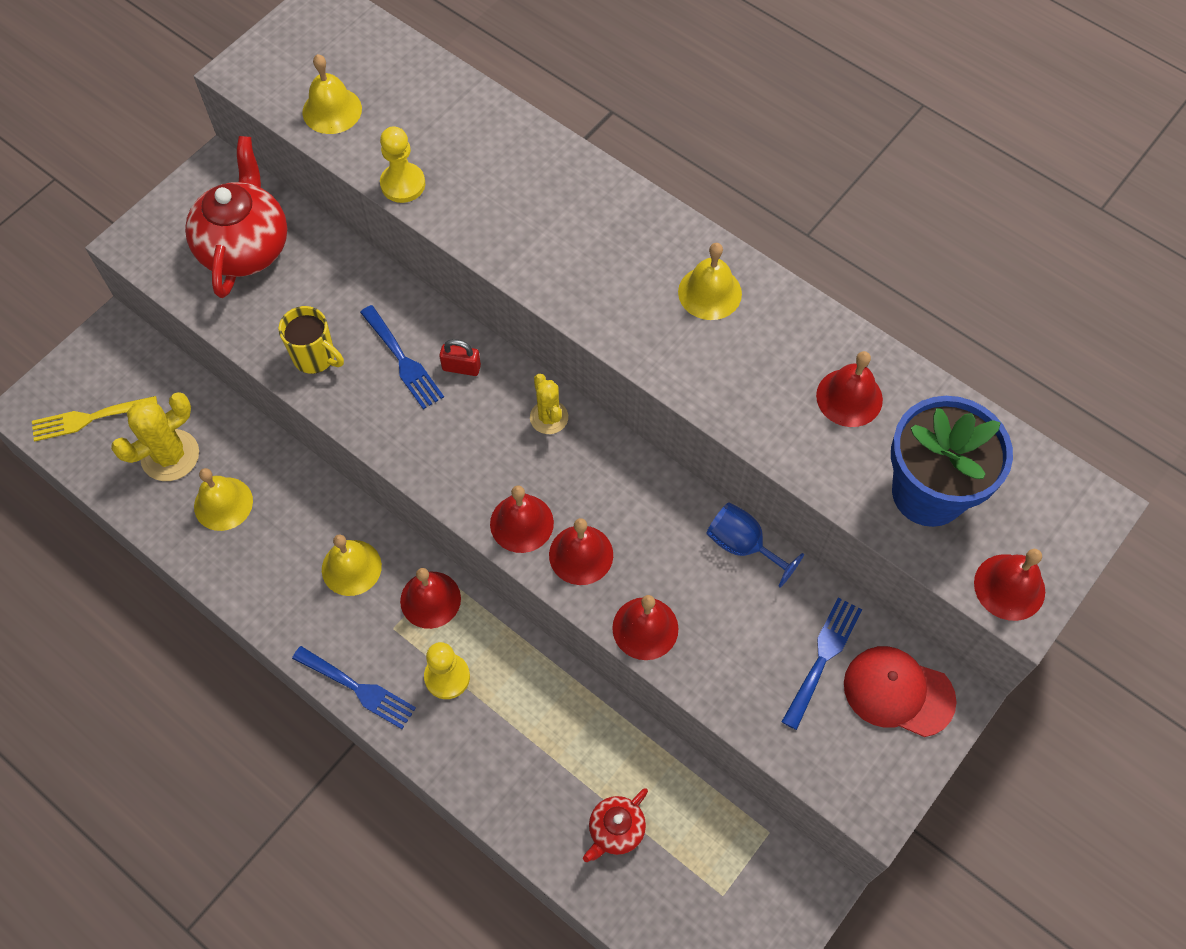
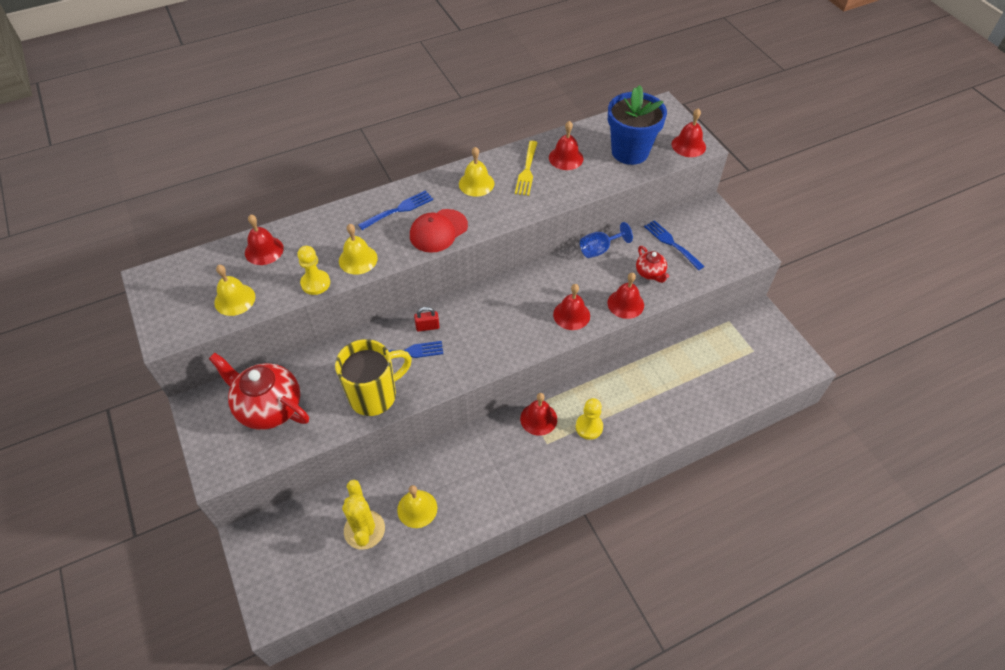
camera: 65 degrees left, 10 degrees down
(89, 418) = (304, 573): yellow fork -> yellow fork (527, 171)
(315, 357) = (374, 395): yellow mug -> yellow mug, size x1.68
(351, 567) = (498, 452): yellow bell -> yellow bell (358, 259)
(358, 689) = (576, 474): blue fork -> blue fork (399, 209)
(461, 367) = (427, 327): red padlock -> red padlock turned 45 degrees clockwise
(521, 523) = (539, 333): red bell -> red bell (264, 250)
(549, 417) = (483, 299): yellow cactus -> none
(615, 830) = (705, 382): red teapot -> red teapot (650, 273)
(898, 692) = (700, 224): red cap -> red cap (438, 231)

